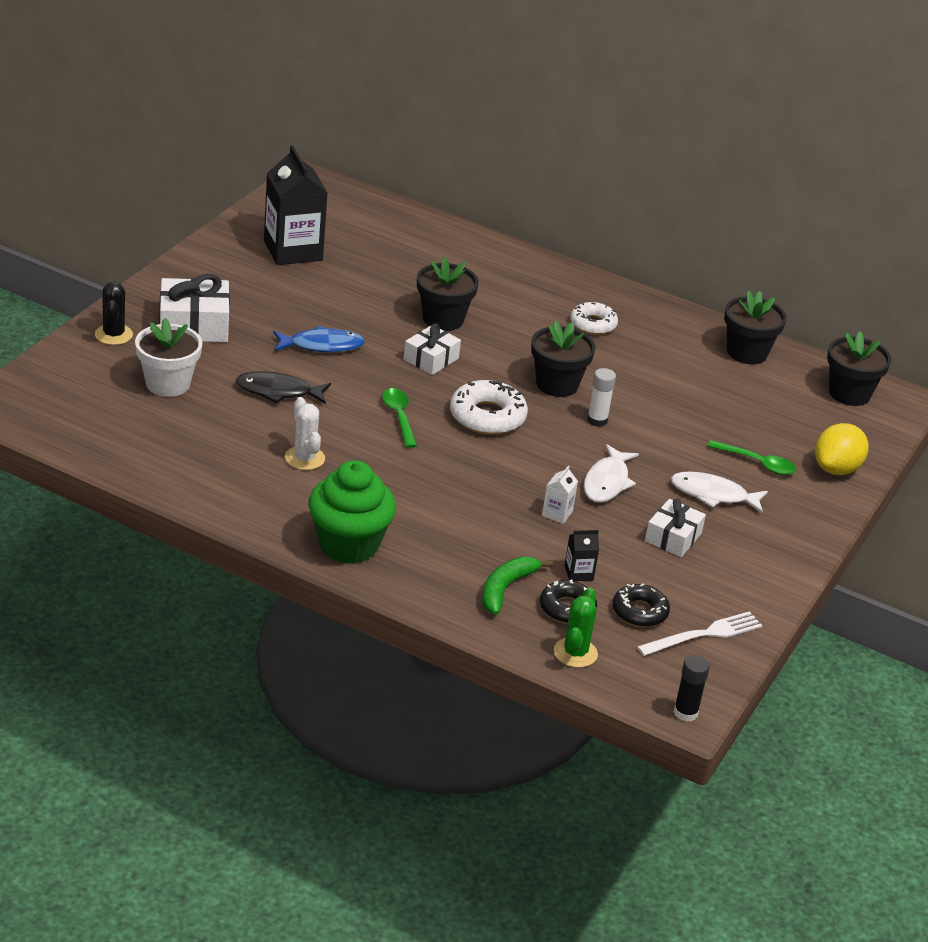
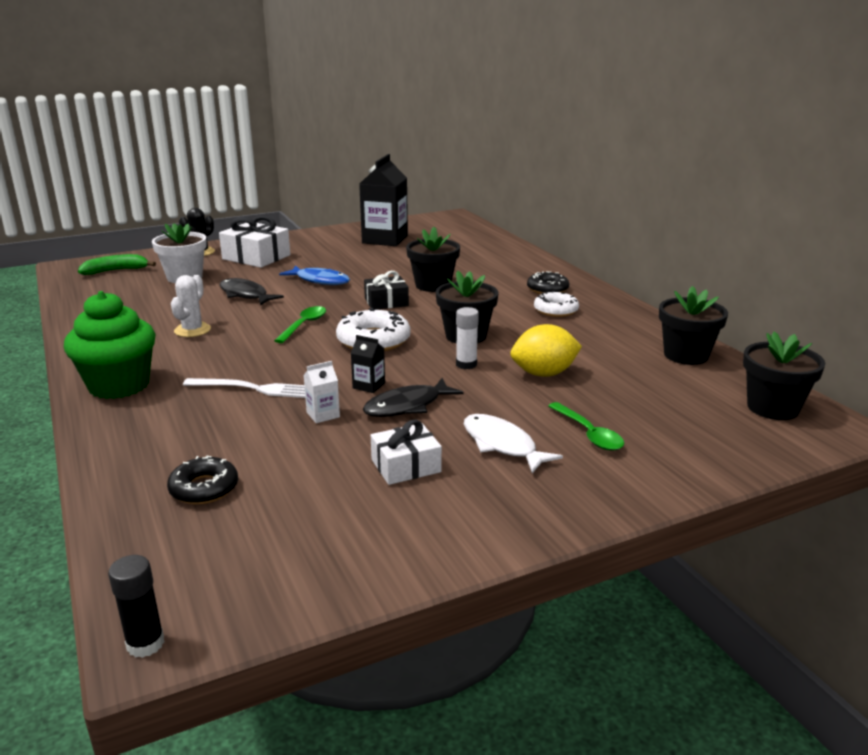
camera: 40 degrees right, 10 degrees down
(431, 359) = (386, 302): white gift -> black gift
(506, 588) = (179, 454): green banana -> green banana (116, 270)
(575, 653) = (142, 530): green cactus -> none
(578, 573) = (265, 464): black carton -> black carton (369, 386)
(607, 482) = (407, 406): white fish -> black fish
(639, 612) = (268, 517): black donut -> black donut (547, 289)
(703, 635) = (300, 566): white fork -> white fork (253, 388)
(836, 469) = (681, 463): yellow lemon -> yellow lemon (544, 374)

